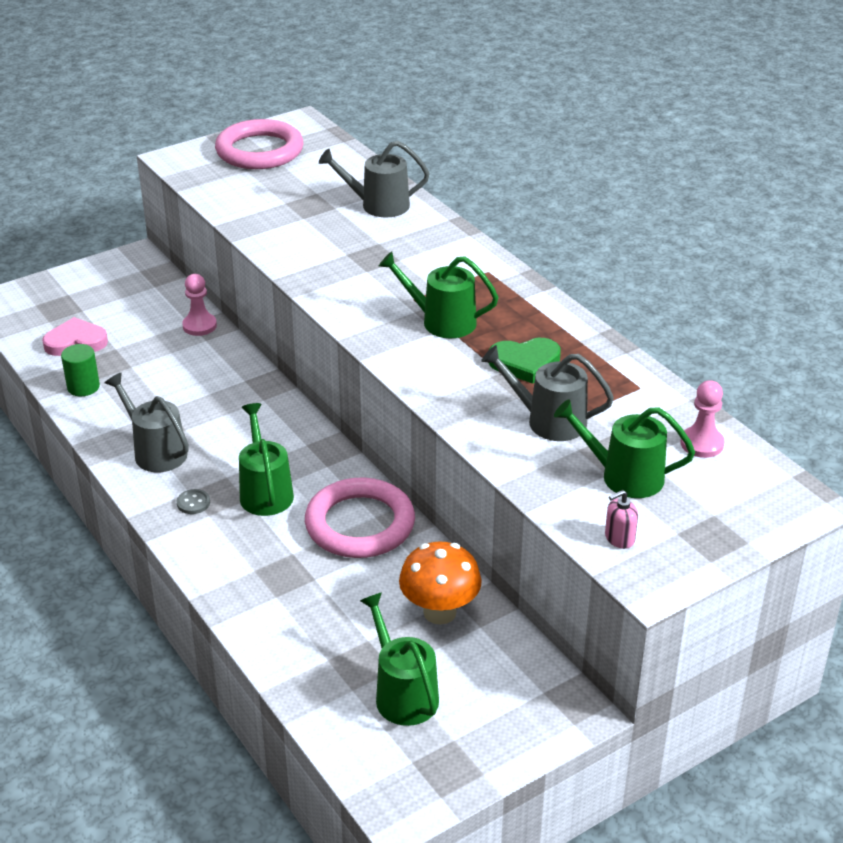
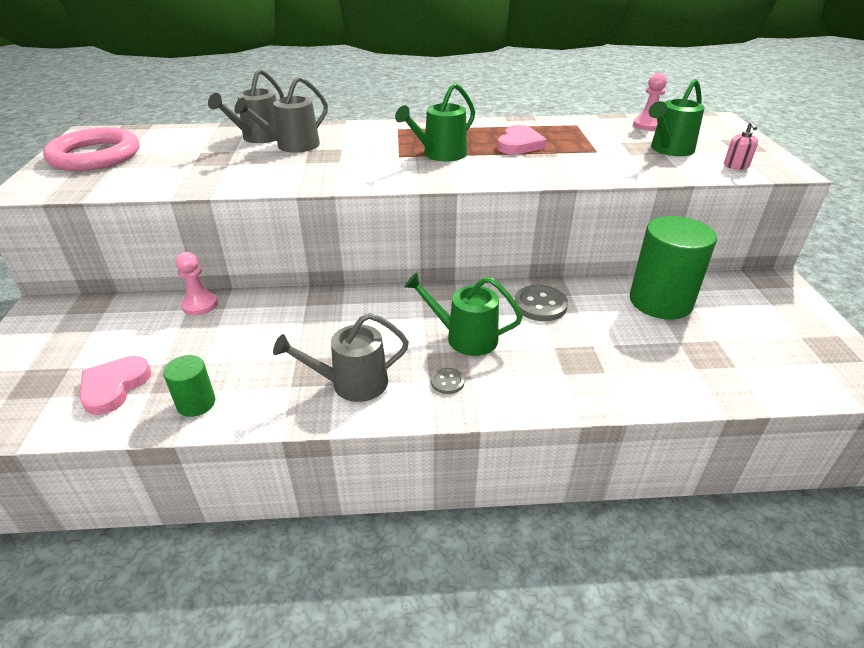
camera: 60 degrees left, 0 degrees up
(360, 524) = (540, 305): pink ring -> grey button
(403, 694) = (746, 344): green watering can -> none
(439, 612) = (660, 301): orange mushroom -> green cylinder
(525, 363) = (519, 144): green heart -> pink heart
(549, 421) = (593, 154): grey watering can -> grey watering can (293, 146)

